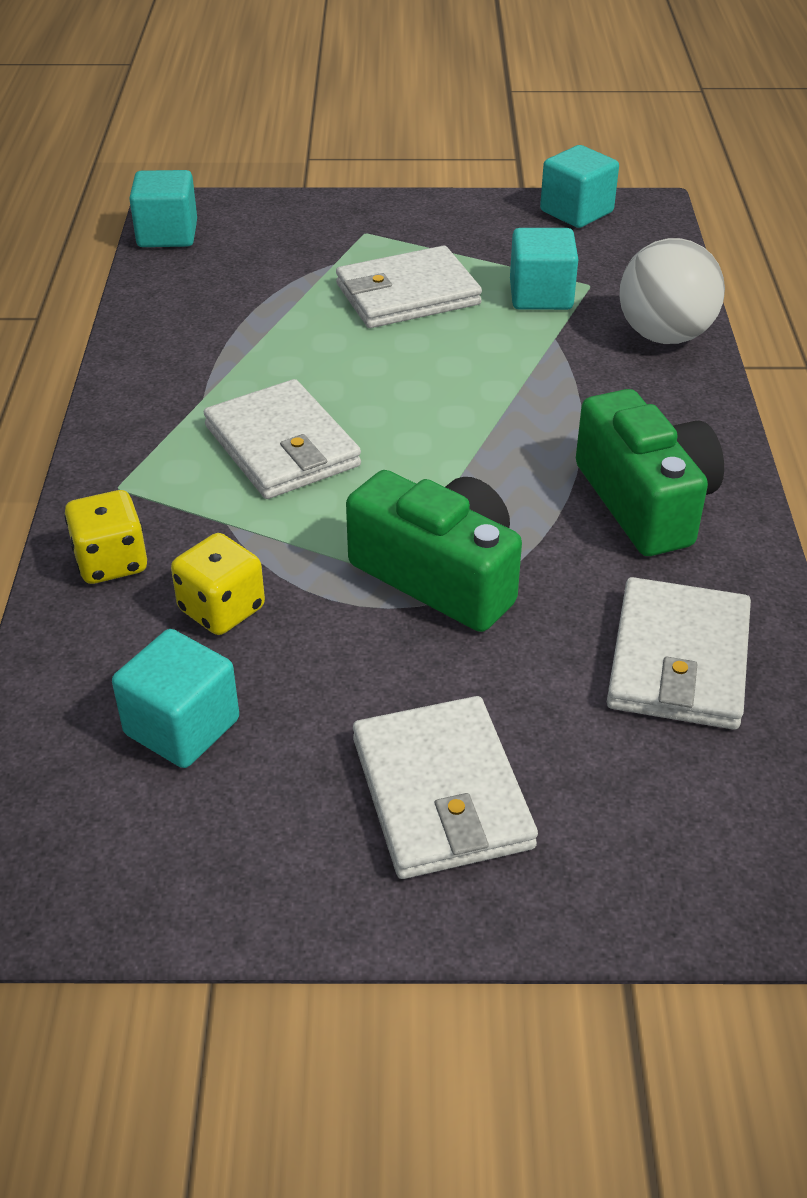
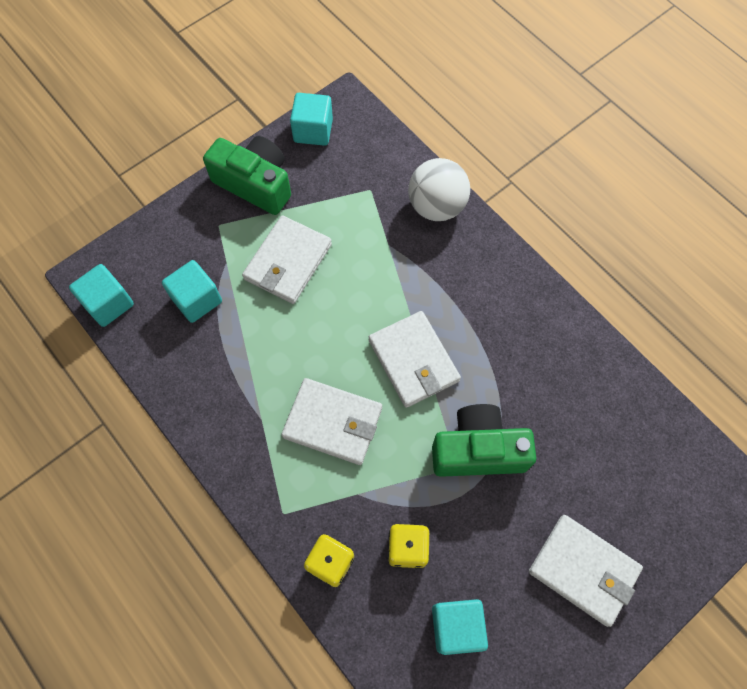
camera: 40 degrees left, 25 degrees up
(541, 295) = (354, 215): turquoise cube -> turquoise cube (197, 300)
(645, 501) = (520, 333): green camera -> green camera (255, 184)
(678, 660) = (607, 422): white wallet -> white wallet (413, 361)

